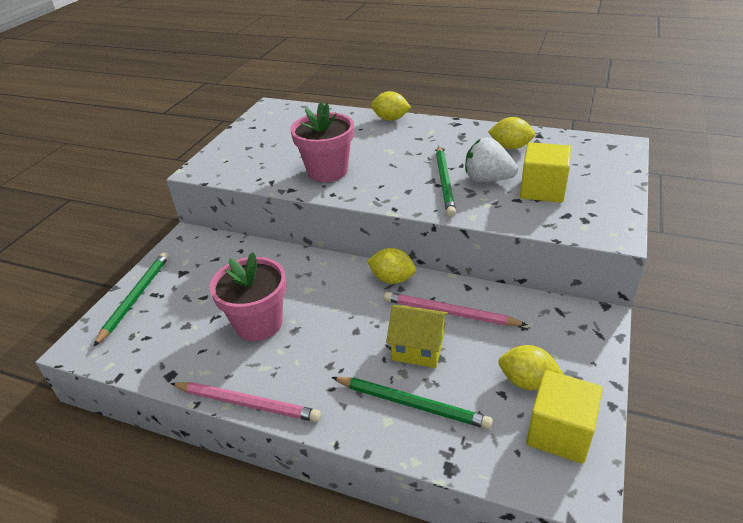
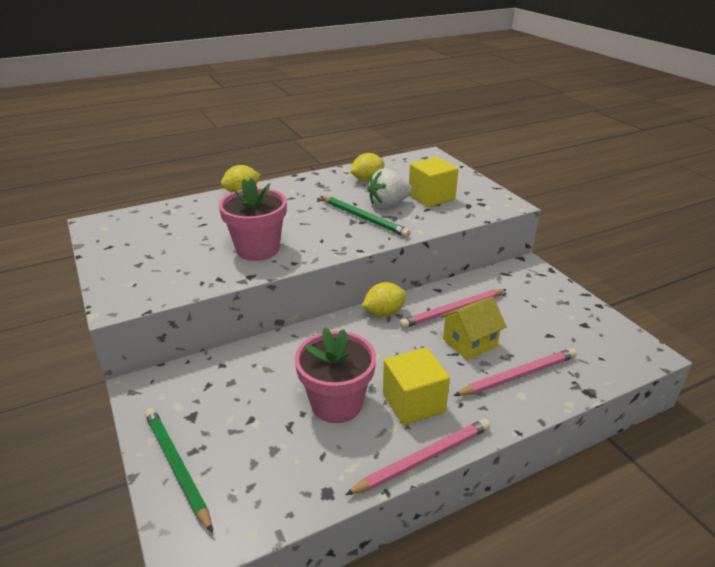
camera: 50 degrees left, 5 degrees down
(412, 403) = (518, 375): green pencil -> pink pencil
(527, 381) = (550, 320): yellow lemon -> none
(559, 432) = (601, 334): yellow cube -> yellow cube (413, 403)

